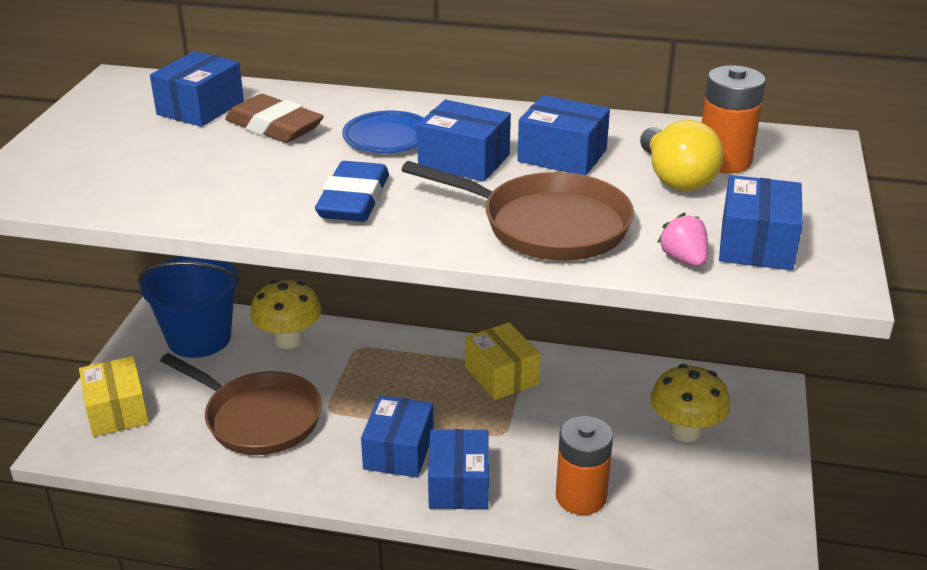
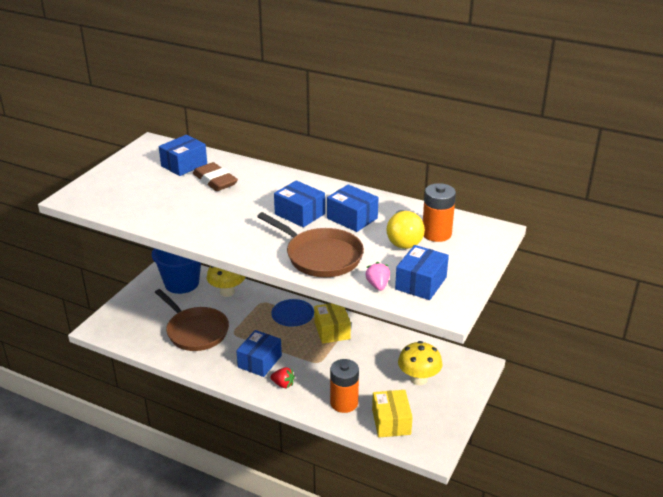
camera: 15 degrees right, 0 degrees up
(117, 411) = (127, 315): yellow box -> yellow box (391, 422)
(354, 200) = (233, 228): blue eraser -> none
(388, 138) = (268, 195): blue plate -> blue plate (292, 315)
(458, 484) = (283, 384): blue box -> red strawberry

